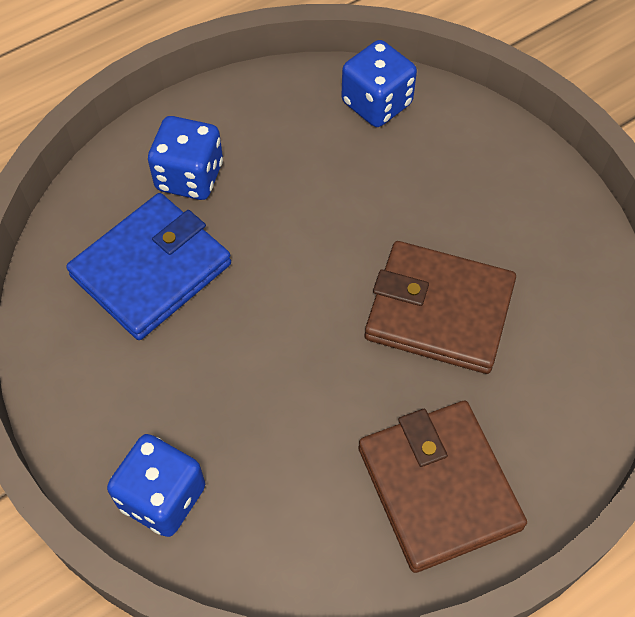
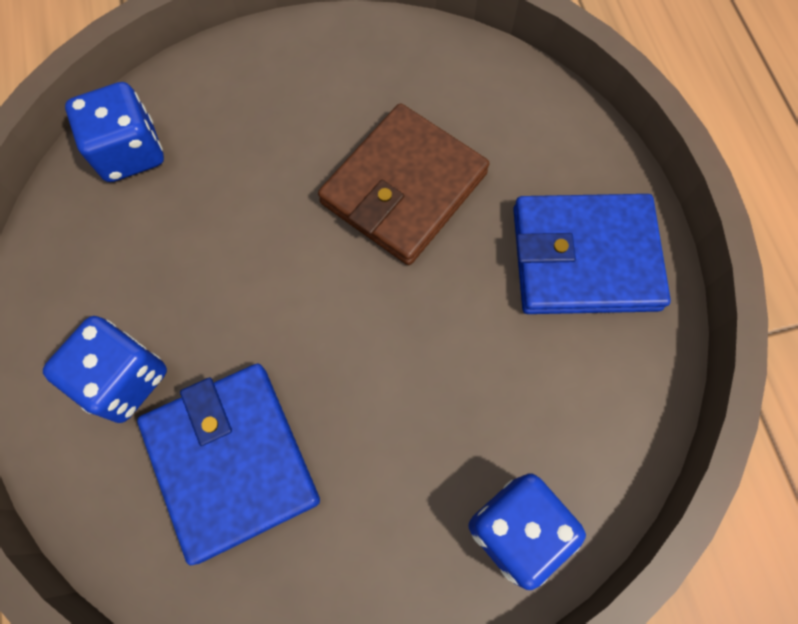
camera: 70 degrees left, 10 degrees up
(438, 487) = (584, 258): brown wallet -> blue wallet

